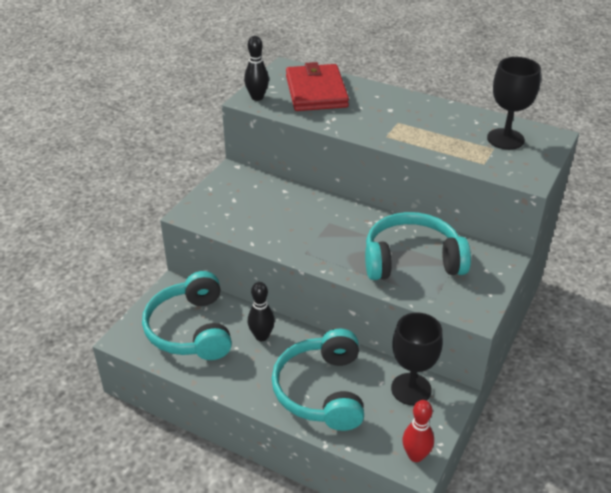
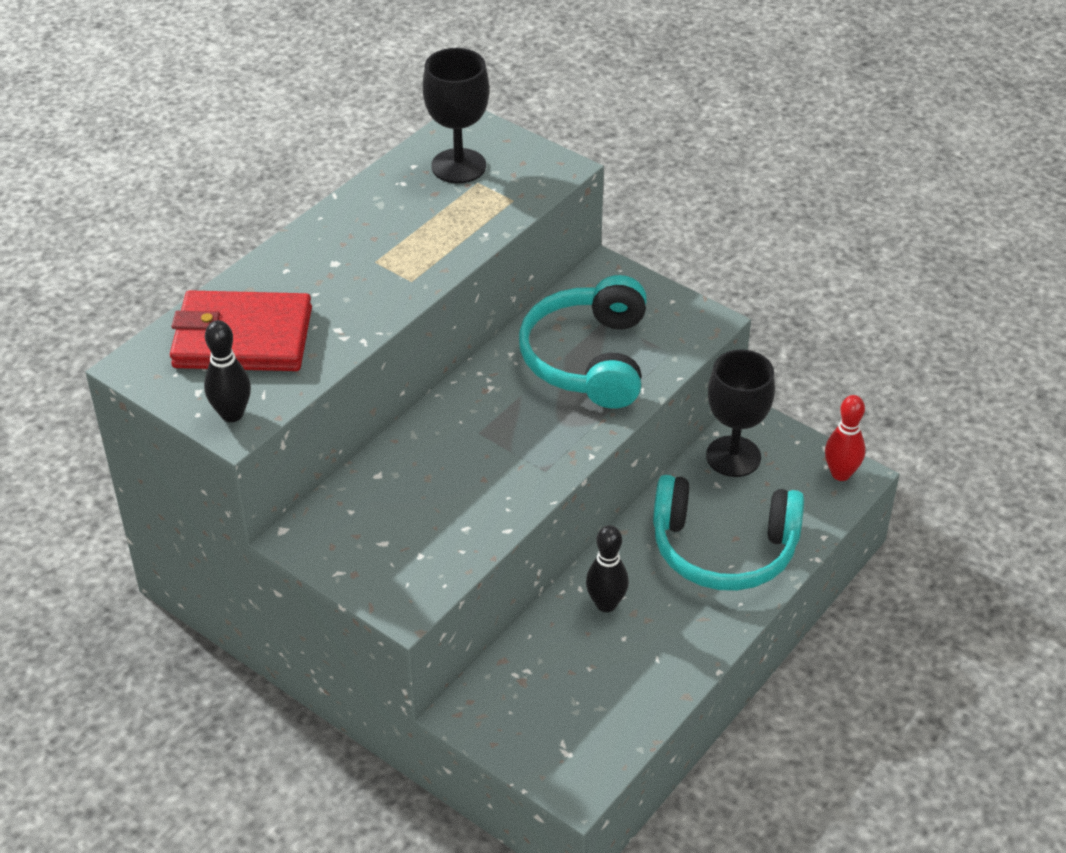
camera: 80 degrees left, 5 degrees up
(191, 329) = (573, 693): turquoise headphones -> none

